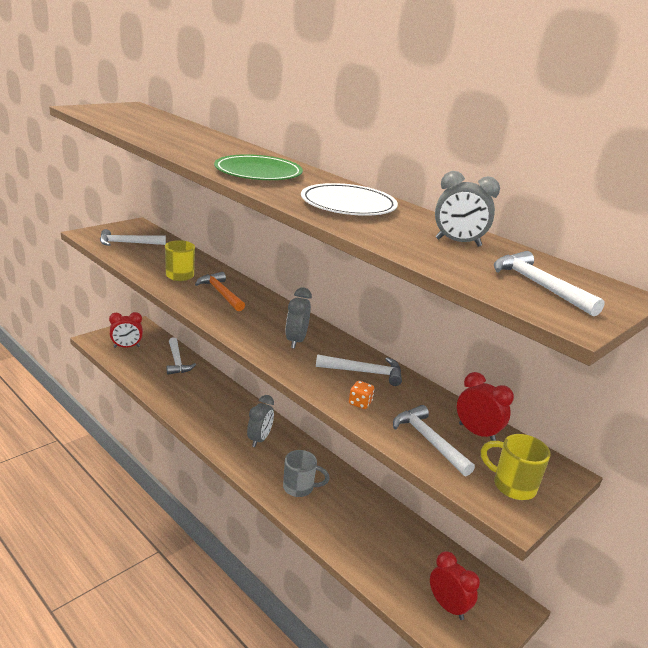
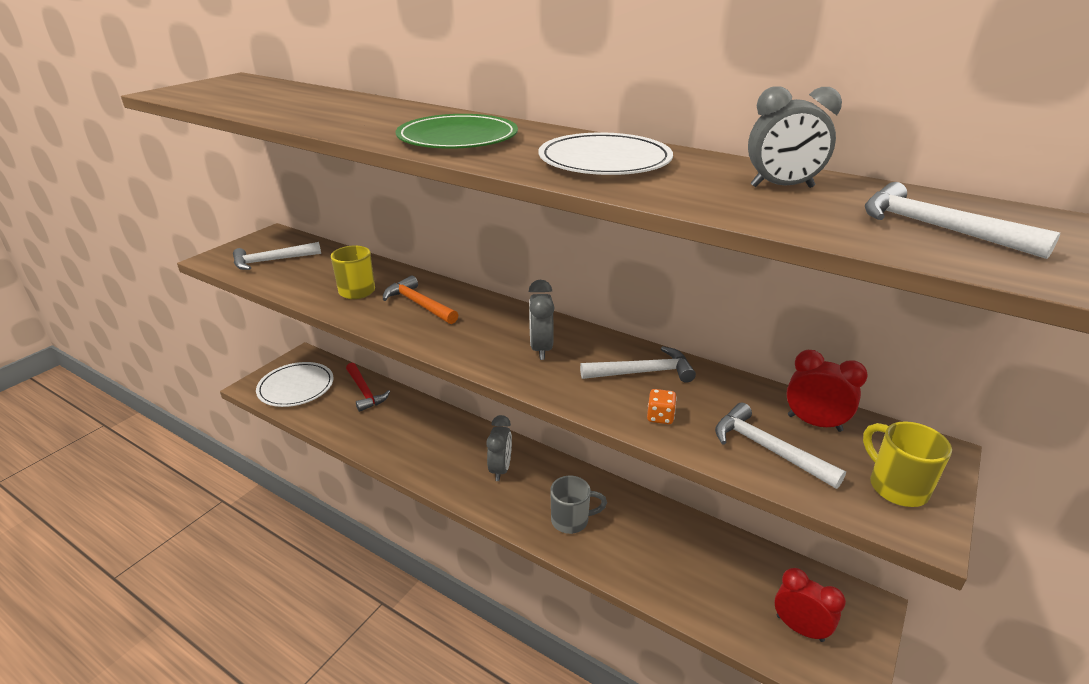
camera: 10 degrees left, 5 degrees up
(126, 347) = (296, 387): red clock -> white plate
(177, 361) = (365, 392): white hammer -> red hammer
(512, 486) = (896, 486): yellow mug -> yellow mug turned 45 degrees clockwise

